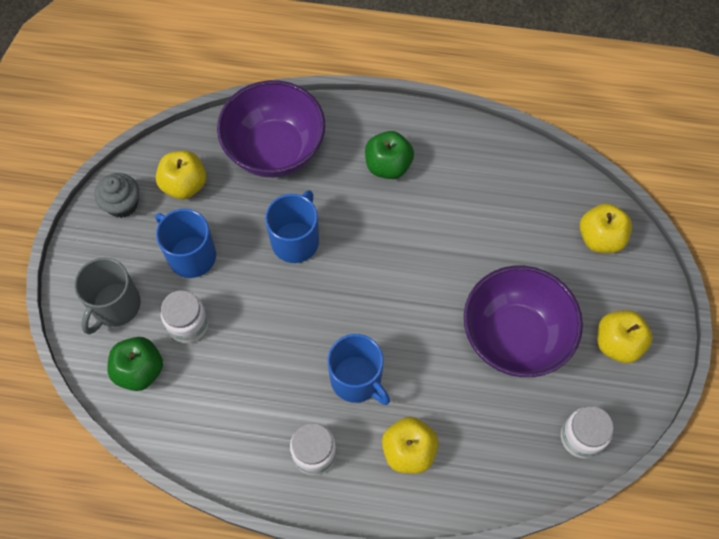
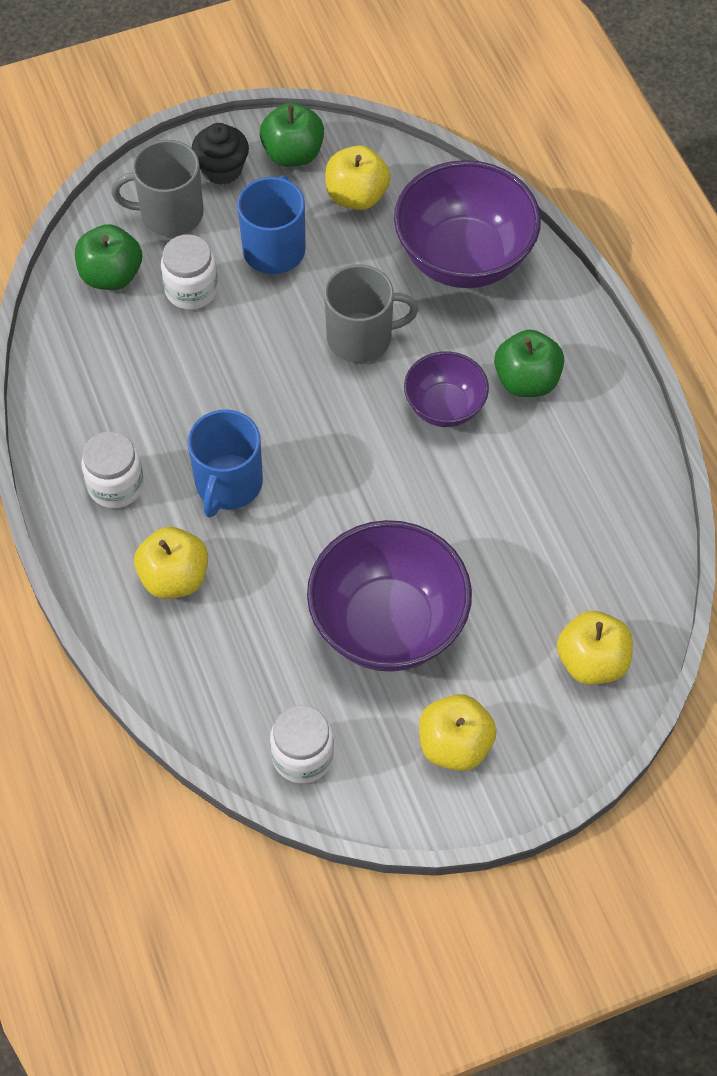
camera: 60 degrees right, 5 degrees down
(102, 254) = (222, 169): none -> black cupcake
(122, 204) = (293, 154): grey cupcake -> green apple
(296, 240) = (361, 337): blue mug -> grey mug
(378, 221) = (444, 406): none -> purple bowl

